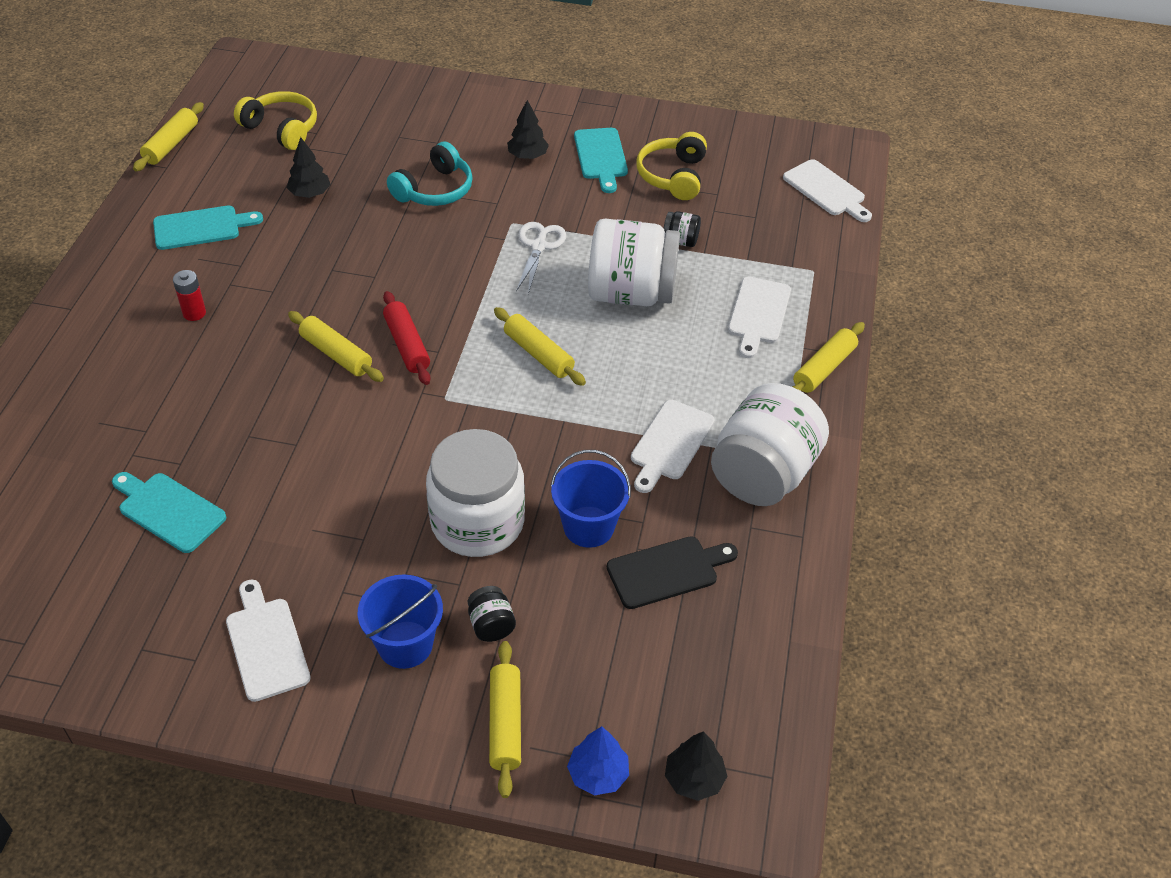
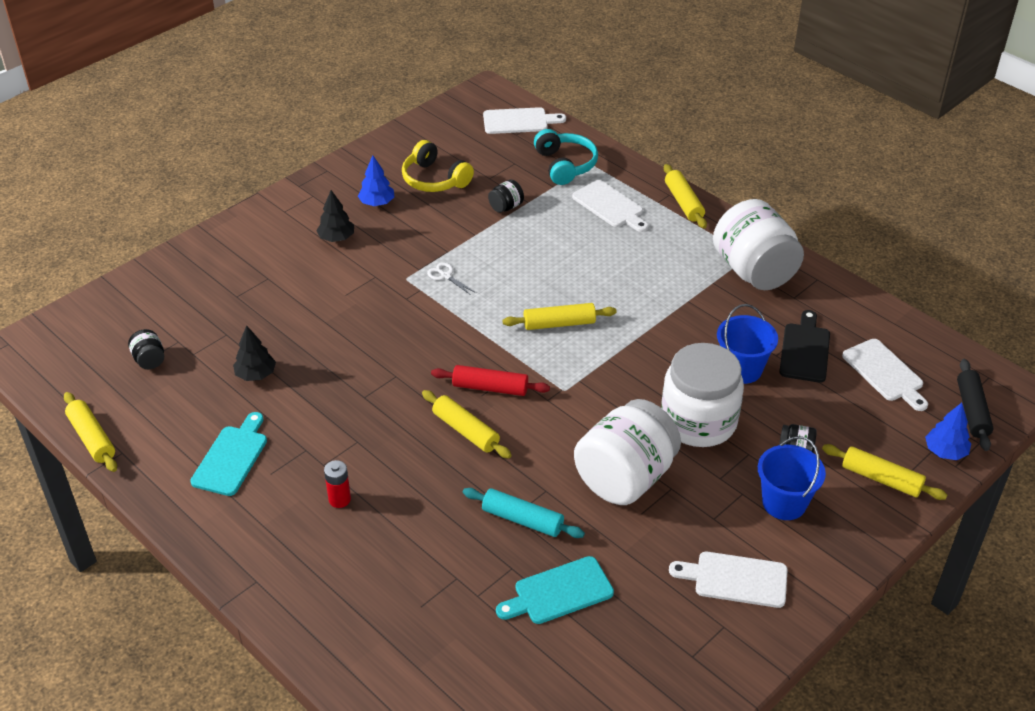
camera: 55 degrees left, 5 degrees down
(246, 444) = (522, 520): none -> turquoise rolling pin
(282, 129) = (149, 360): yellow headphones -> black jar
(336, 354) = (465, 431): yellow rolling pin -> yellow rolling pin turned 60 degrees clockwise
(435, 190) = (325, 303): turquoise headphones -> turquoise headphones (565, 165)
(538, 246) = (446, 276): white scissors -> white scissors, size x0.64
(601, 157) = (377, 203): turquoise cutting board -> blue tree
(631, 293) = (538, 253): white jar -> white jar (625, 477)
(670, 443) = (696, 299): white cutting board -> white cutting board (885, 373)
(694, 779) = (972, 411): black tree -> black rolling pin

